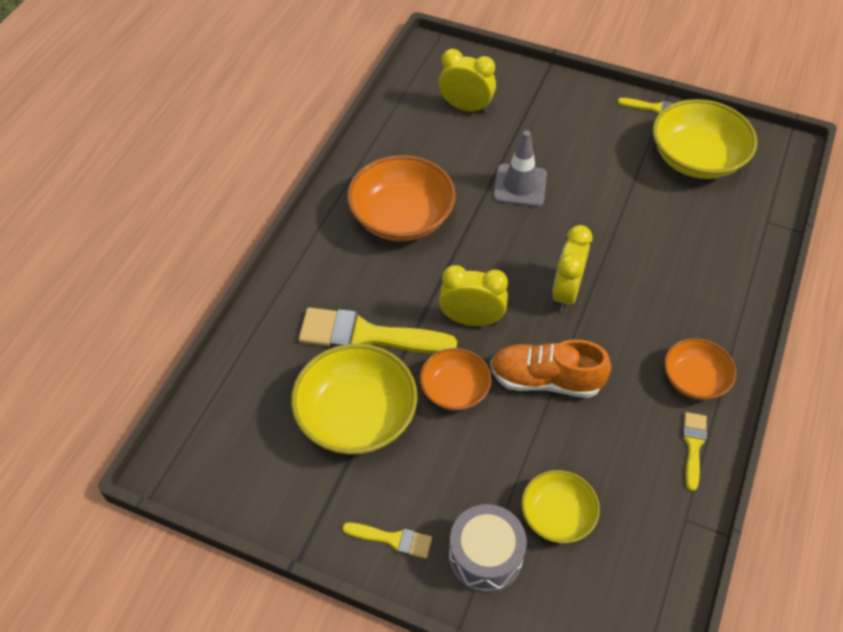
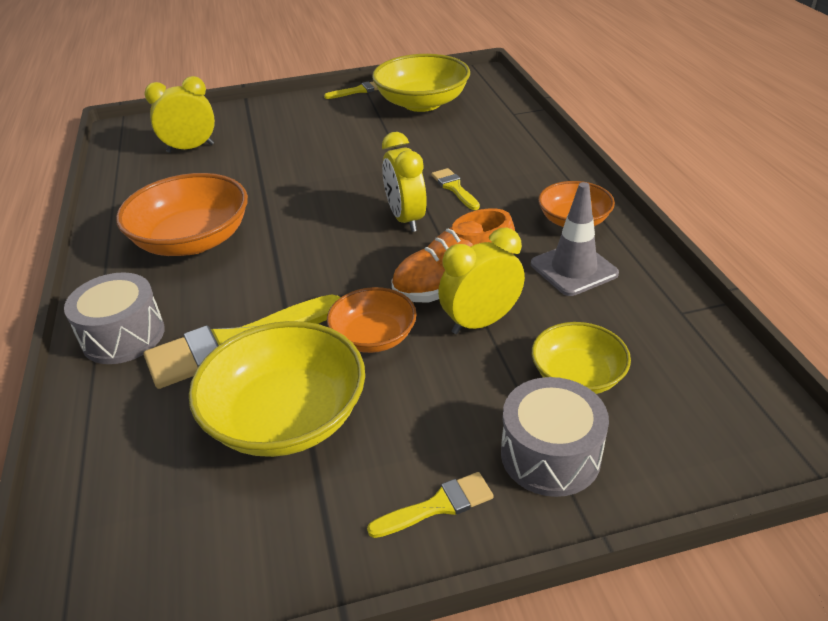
camera: 35 degrees left, 15 degrees down
(306, 282) = (123, 336): none -> grey drum
(471, 319) = (337, 278): yellow clock -> yellow clock (480, 322)
(520, 186) = (291, 173): grey traffic cone -> grey traffic cone (573, 269)
(693, 446) = (625, 261): yellow brush -> yellow brush (454, 188)

